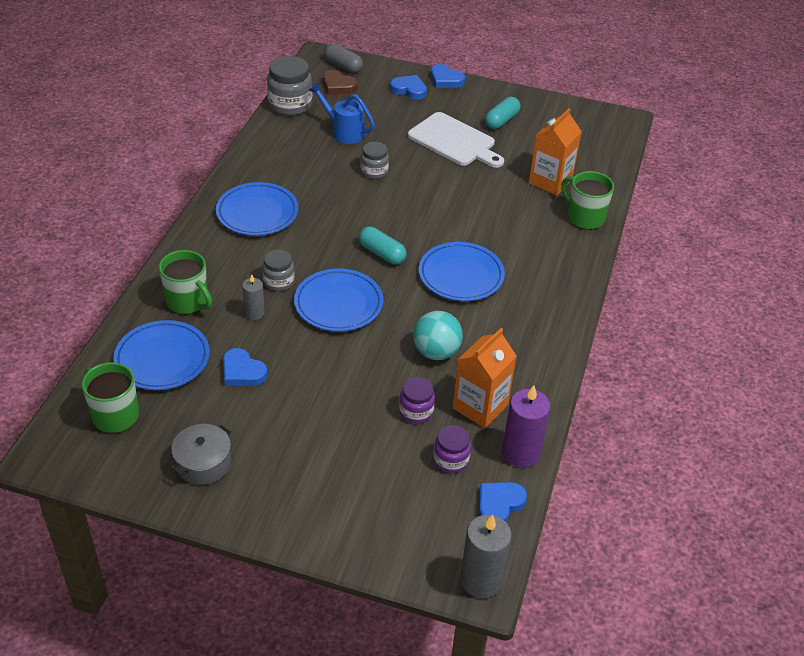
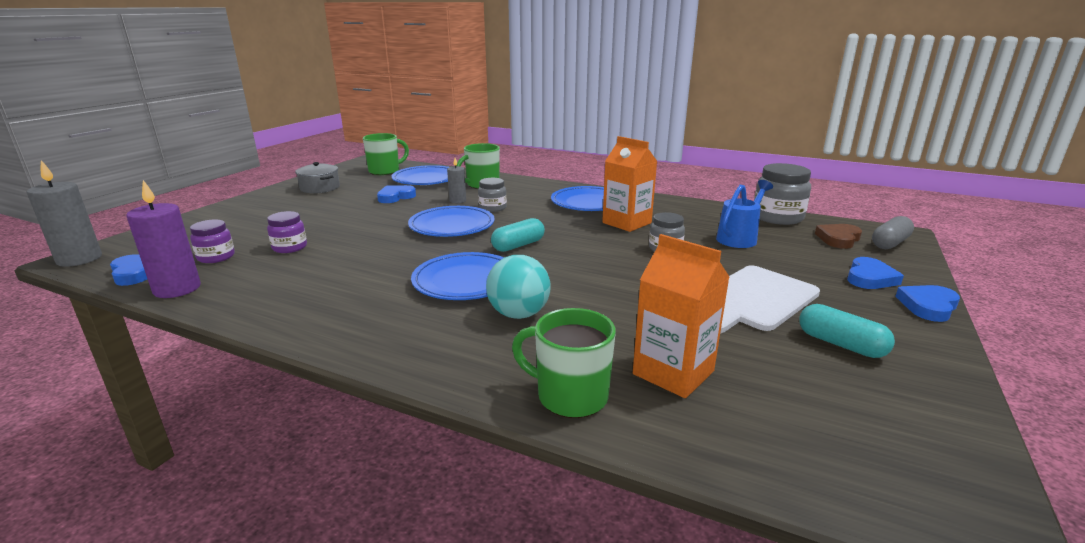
camera: 100 degrees right, 20 degrees down
(436, 352) = (355, 260): turquoise ball -> turquoise ball (518, 314)
(480, 406) = (261, 275): orange carton -> orange carton (626, 223)
(584, 217) = (570, 396): green mug -> green mug turned 120 degrees counterclockwise

